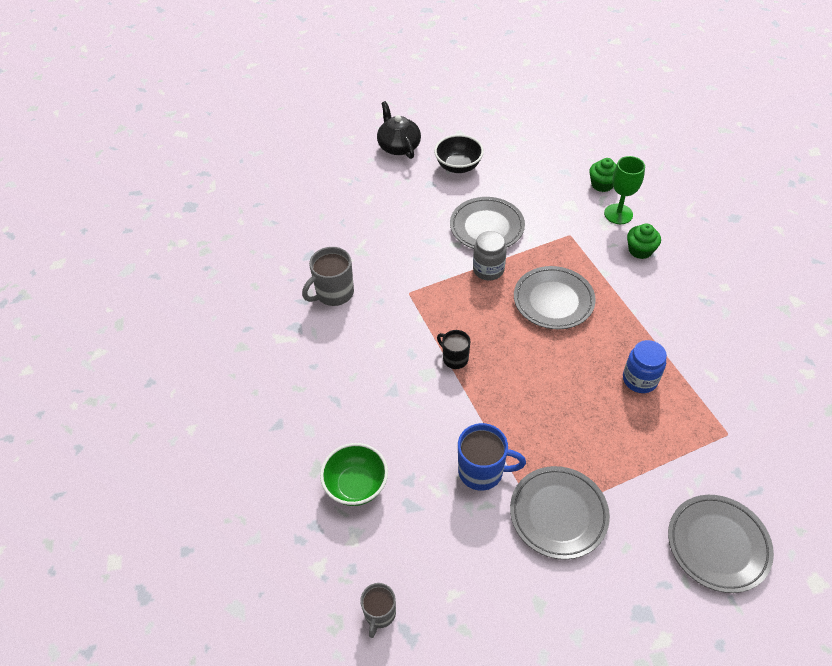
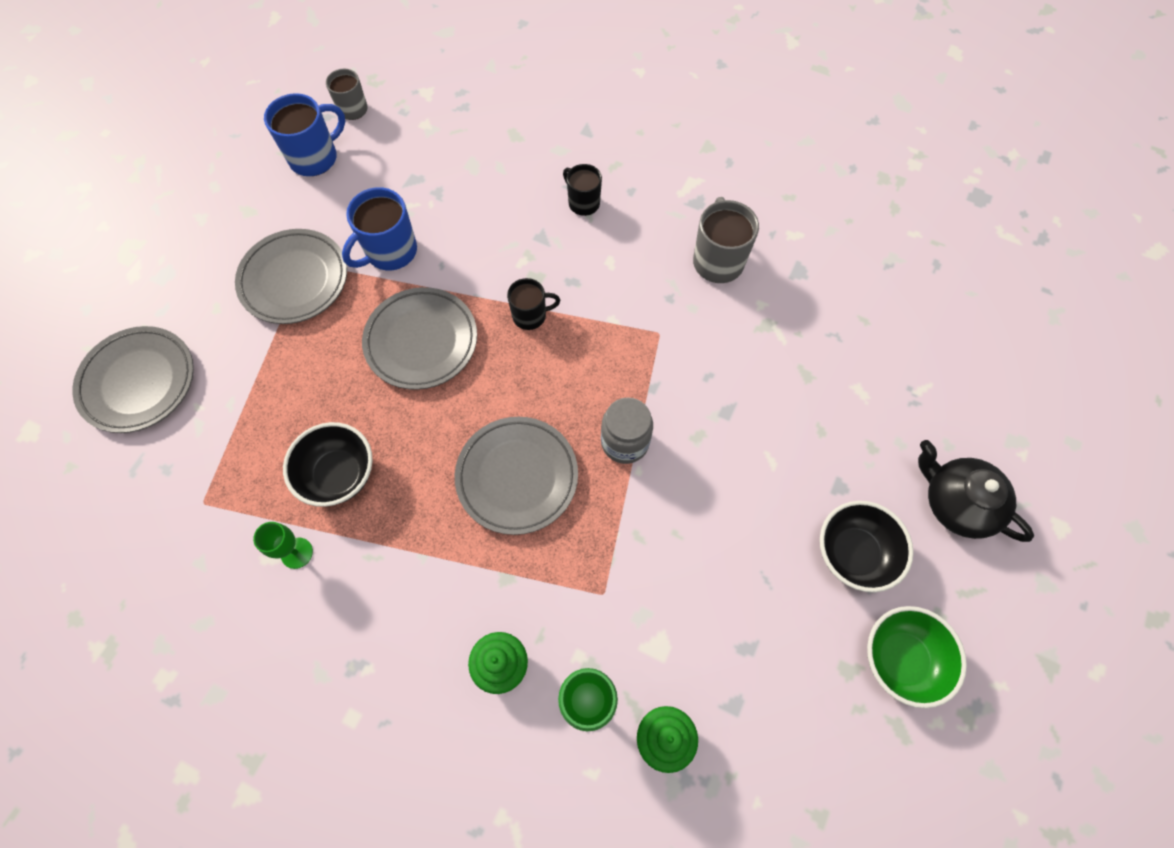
camera: 125 degrees right, 15 degrees up
(345, 386) = (583, 203): none -> black mug
(356, 485) = (470, 153): green bowl -> green bowl (900, 659)
(398, 146) = (957, 503): black teapot -> black teapot turned 150 degrees counterclockwise
(450, 598) = (315, 157): none -> blue mug
(487, 227) = (699, 496): grey plate -> grey plate (421, 341)
(639, 379) = (339, 475): blue jar -> black bowl
(695, 365) = (297, 553): none -> green goblet

